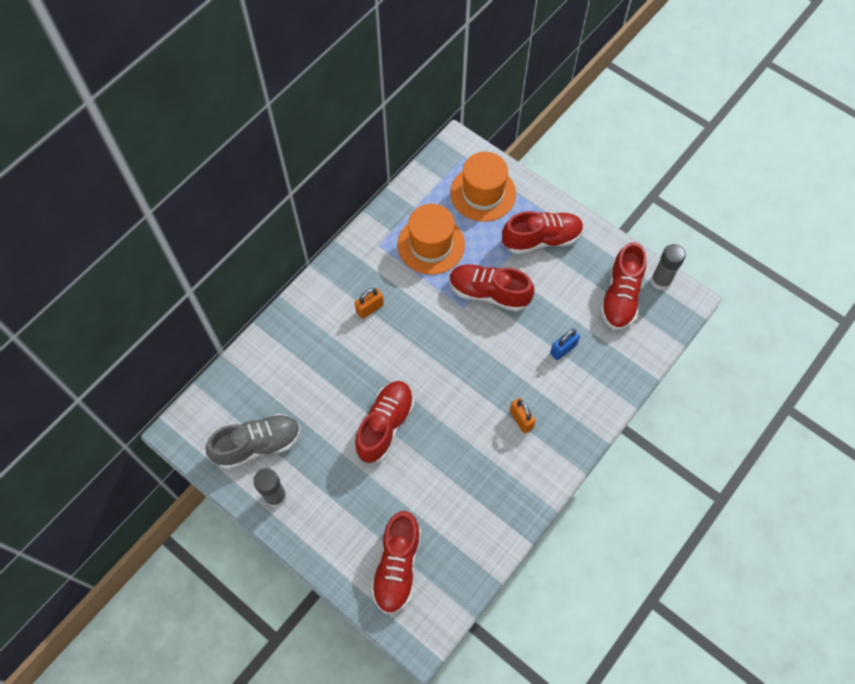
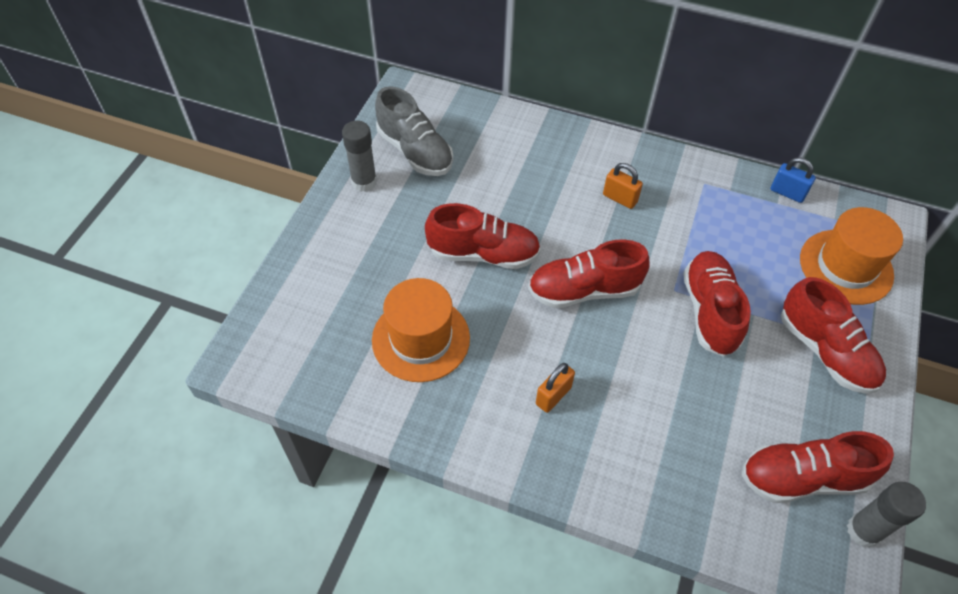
camera: 70 degrees right, 10 degrees down
(397, 566) = (317, 314): red shoe -> red shoe (584, 290)
(431, 245) = (737, 233): orange hat -> orange hat (421, 339)
(563, 349) = (679, 421): blue padlock -> blue padlock (787, 193)

